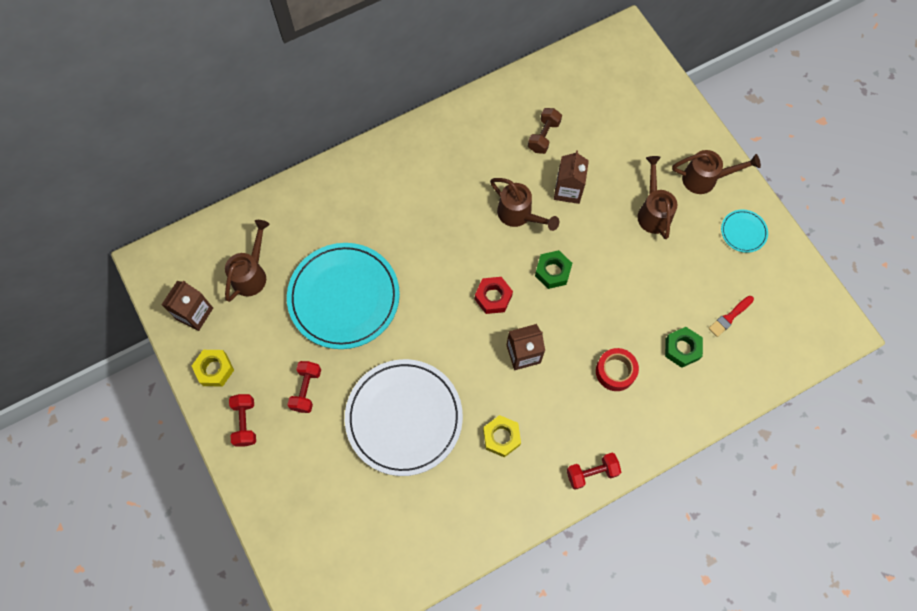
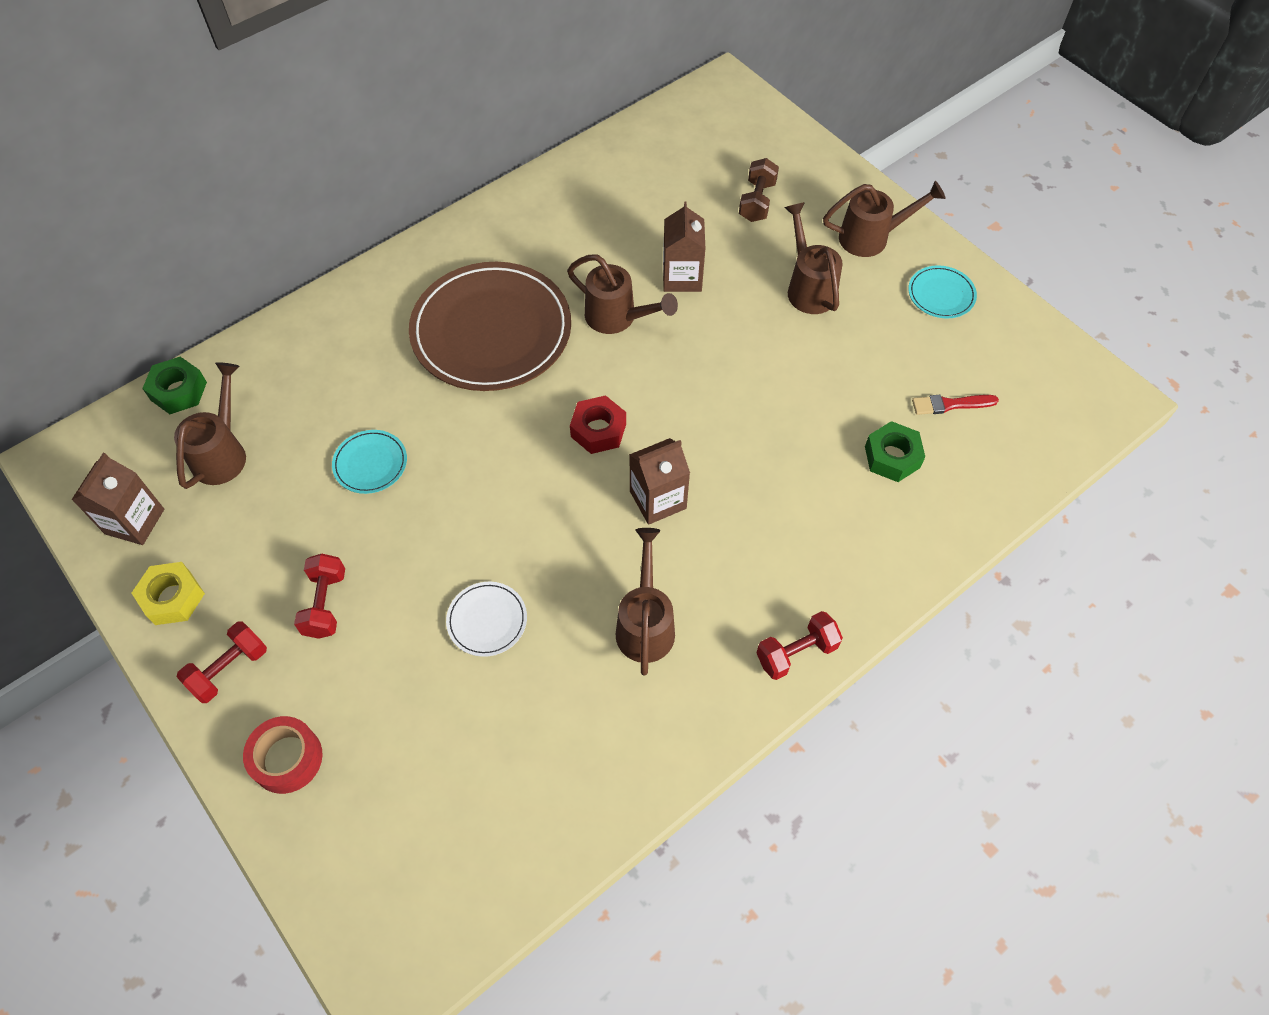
camera: 10 degrees left, 10 degrees down
(245, 422) = (229, 669): red dumbbell -> red dumbbell turned 60 degrees clockwise
(344, 297) = (370, 463): turquoise plate -> turquoise plate, size x0.43
(404, 418) = (487, 620): white plate -> white plate, size x0.43
(433, 212) = (491, 331): none -> brown plate
(501, 437) = (645, 624): yellow nut -> brown watering can
(543, 136) = (634, 216): brown dumbbell -> brown dumbbell (757, 201)
(552, 272) = (680, 383): green nut -> green nut (178, 391)
(615, 371) = (801, 503): red tape -> red tape (287, 758)
(729, 317) = (950, 404): red brush -> red brush turned 45 degrees clockwise

